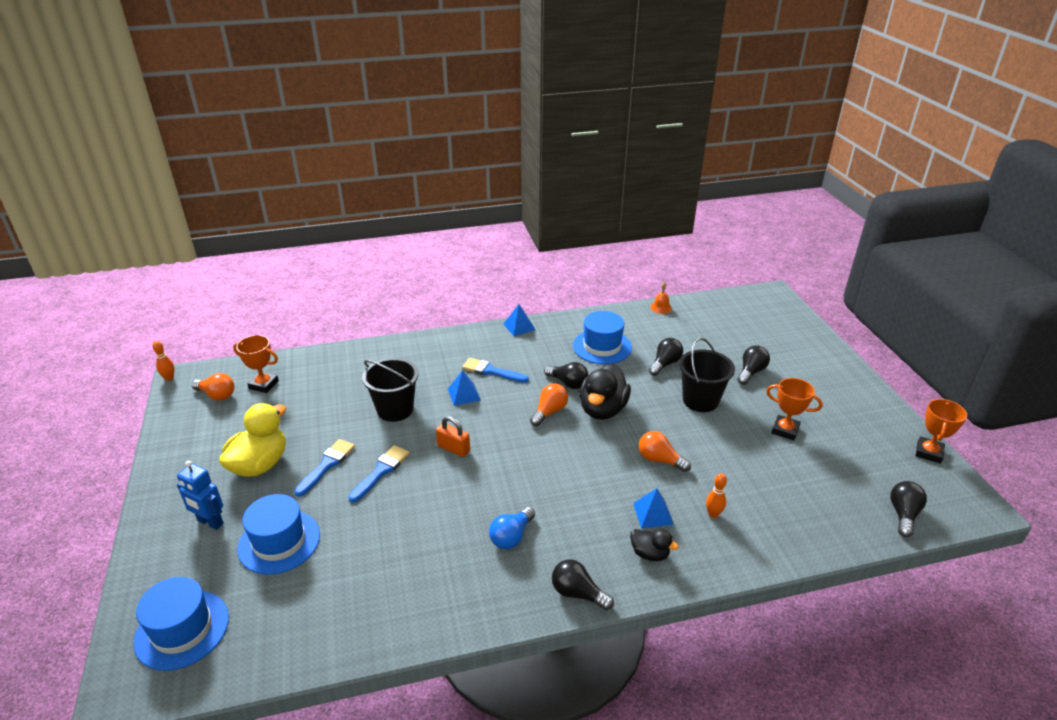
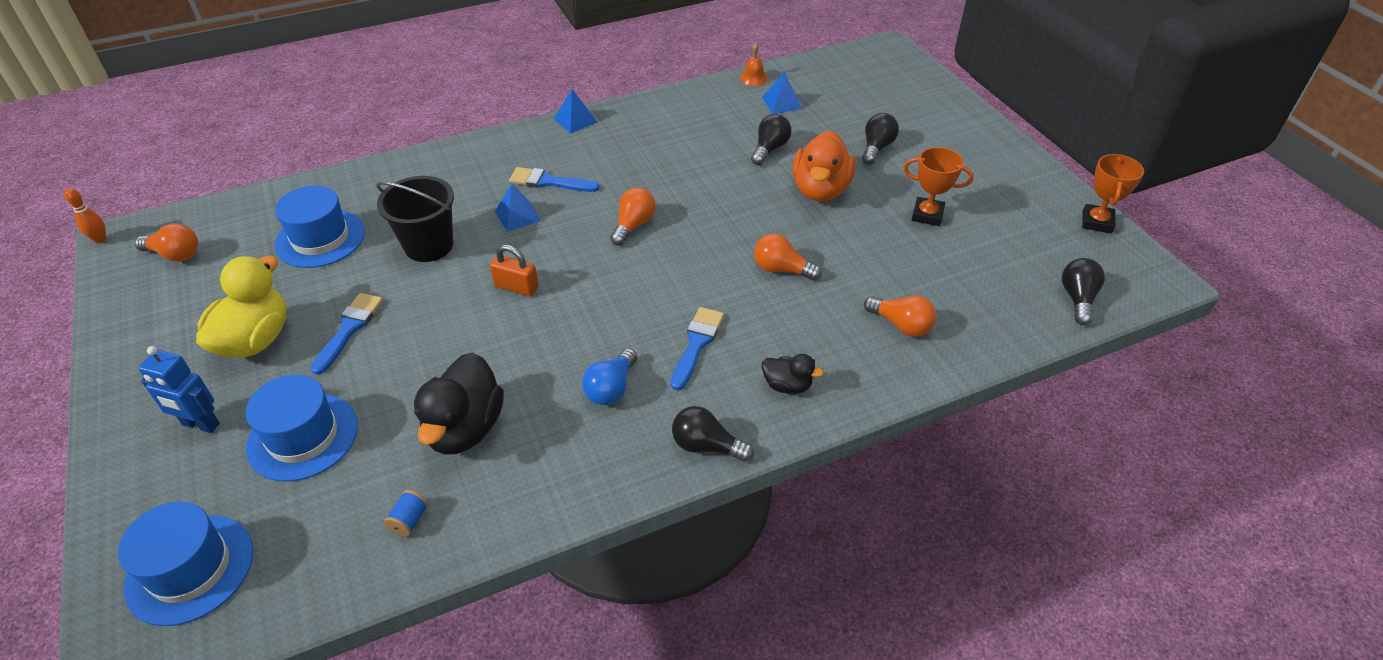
camera: 10 degrees left, 10 degrees up
(263, 385) = (239, 233): orange trophy -> none
(343, 617) = (409, 520): none -> blue spool
(381, 471) = (425, 328): blue brush -> blue brush (697, 344)
(568, 383) = (651, 186): black light bulb -> none
(602, 346) = (687, 135): blue hat -> blue hat (320, 238)
(603, 409) = (701, 215): black duck -> black duck (465, 429)
(653, 513) = (783, 336): blue pyramid -> blue pyramid (781, 103)
(700, 400) = (820, 190): black bucket -> orange duck
(713, 514) = (856, 328): orange bowling pin -> none
(750, 517) = (901, 325): none -> orange light bulb

